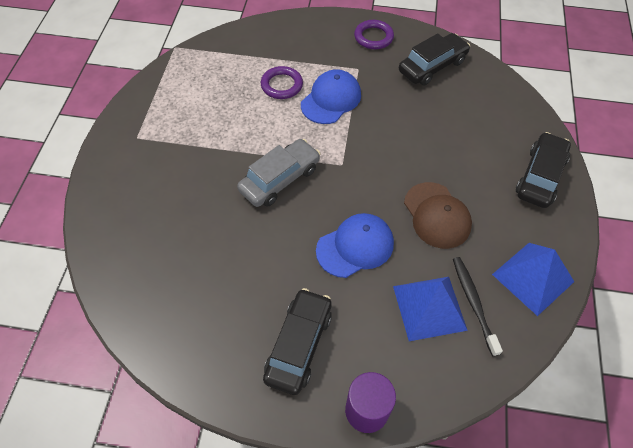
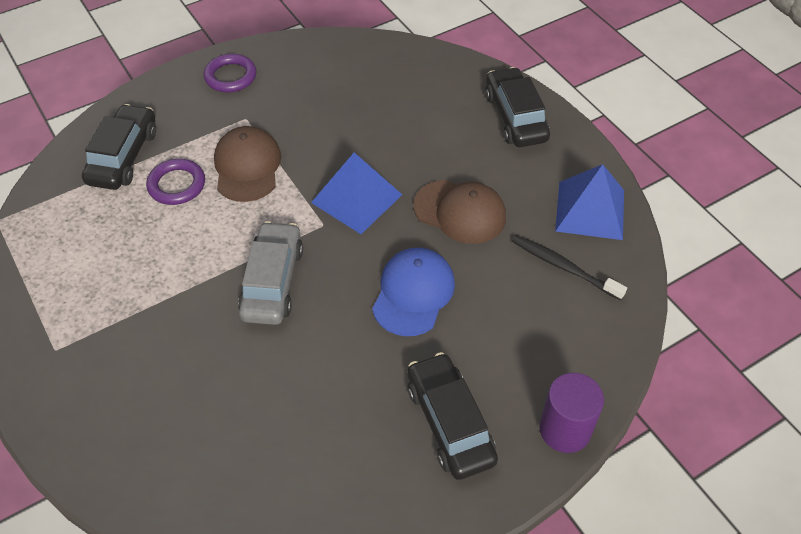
camera: 40 degrees left, 5 degrees down
(331, 99) = (247, 167): blue cap -> brown cap
(429, 308) = (532, 299): blue pyramid -> blue pyramid (357, 198)
(432, 66) = (320, 72): black car -> black car (123, 156)

